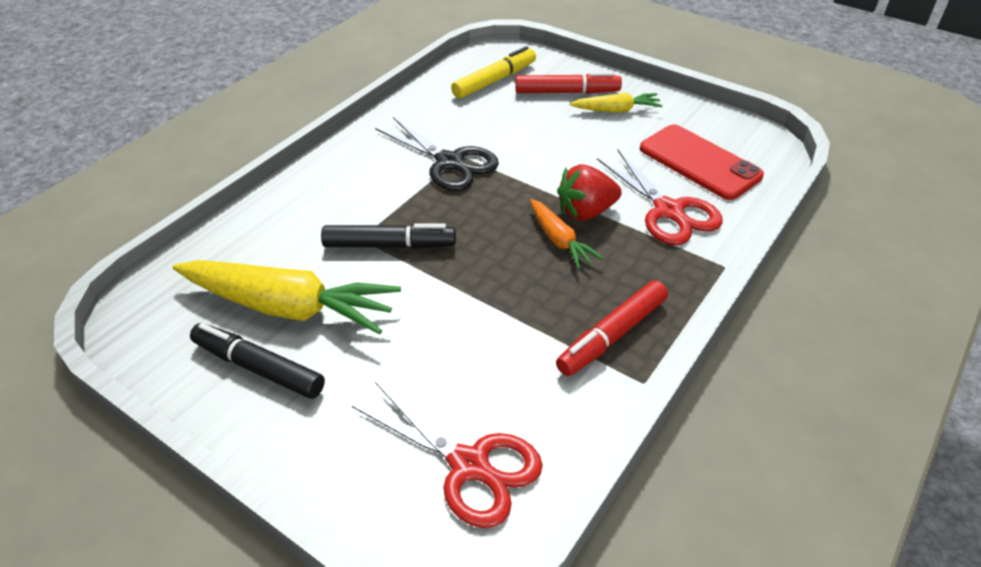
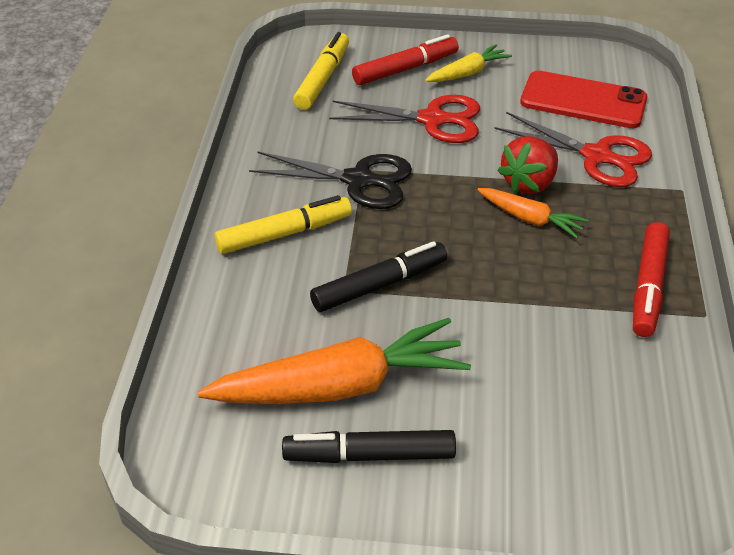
camera: 30 degrees left, 0 degrees up
(290, 307) = (341, 386): yellow carrot -> orange carrot
(358, 182) = (284, 233): none -> yellow marker
(469, 465) = (636, 448): red scissors -> red scissors (432, 120)

